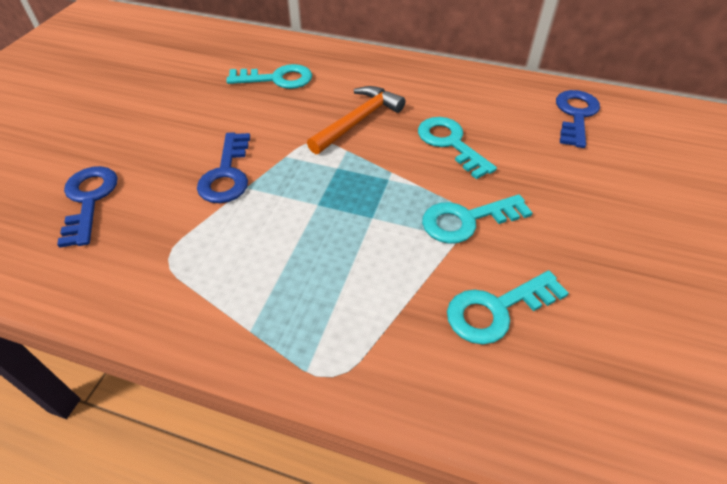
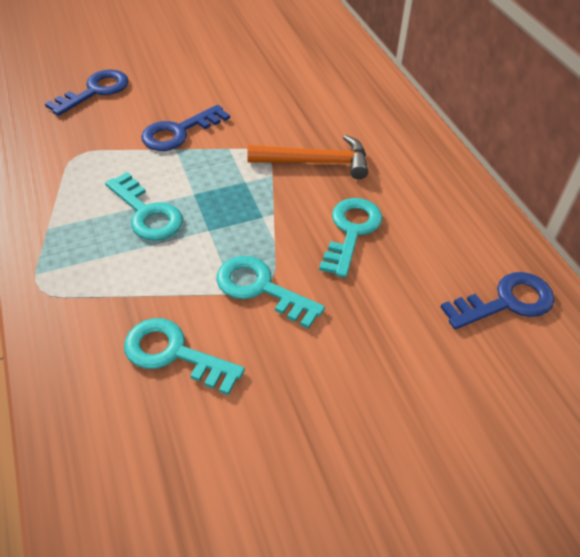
camera: 50 degrees right, 0 degrees up
(277, 79) = (315, 91): turquoise key -> turquoise key (147, 213)

